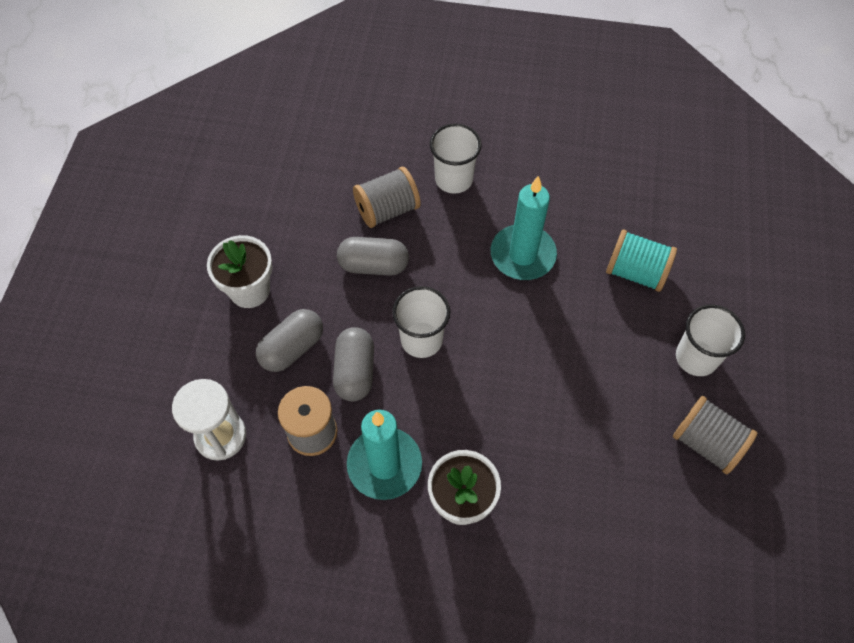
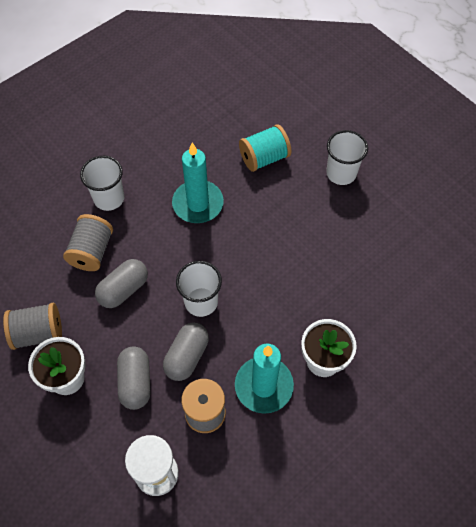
camera: 50 degrees left, 0 degrees up
(355, 371) = (187, 356): grey capsule -> grey capsule turned 75 degrees clockwise
(706, 443) = (392, 209): grey spool -> grey spool (38, 333)

